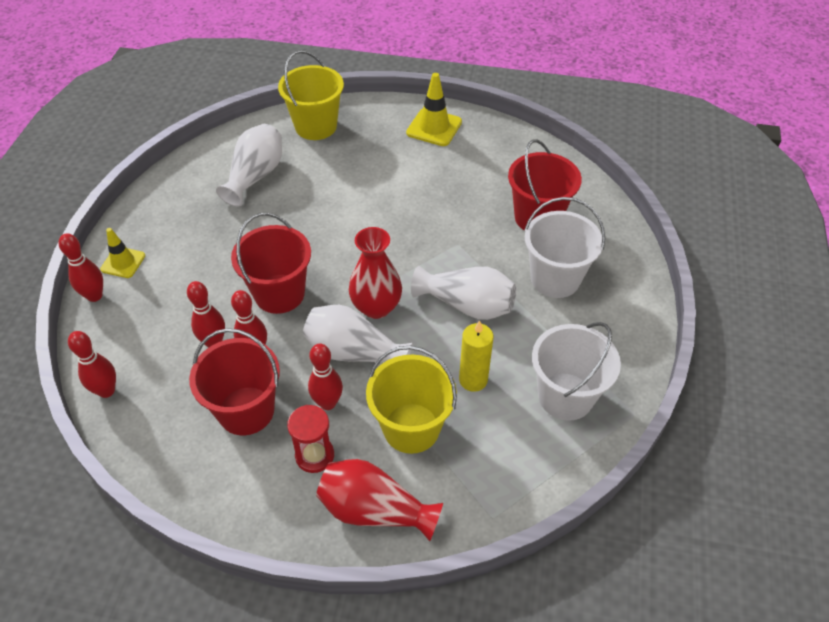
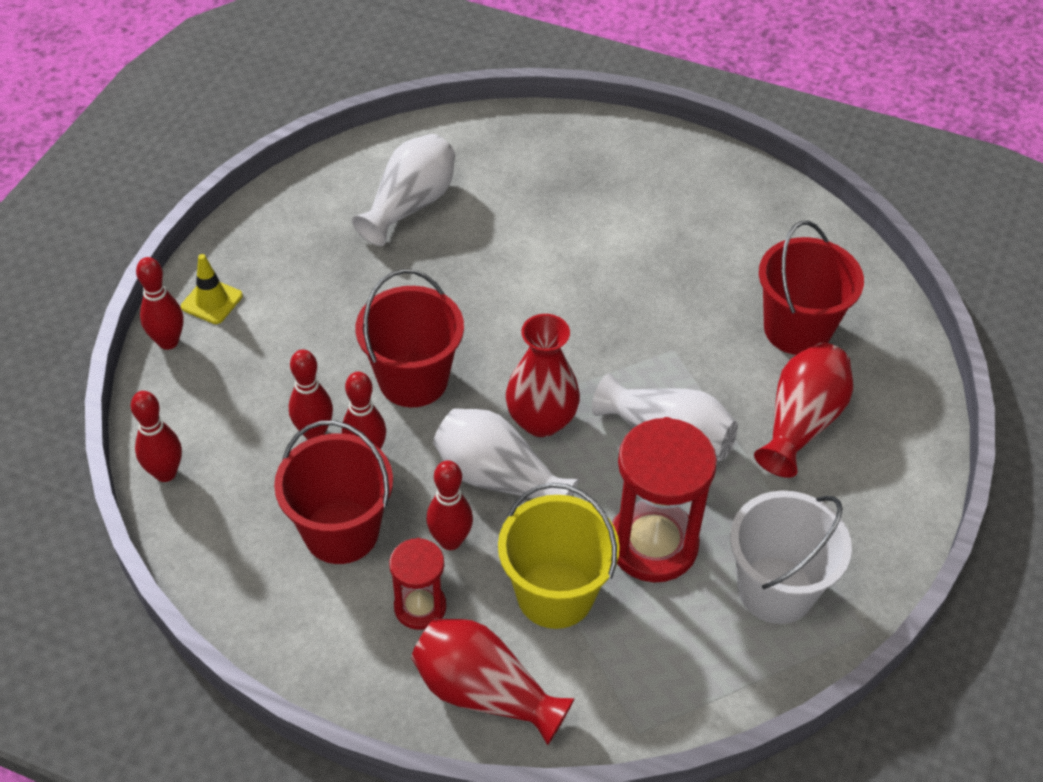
camera: 10 degrees right, 0 degrees up
(316, 126) = (508, 143): yellow bucket -> none
(434, 127) = (677, 170): yellow traffic cone -> none
(473, 380) = (653, 544): yellow candle -> red hourglass
(555, 279) = (801, 422): white bucket -> red vase

